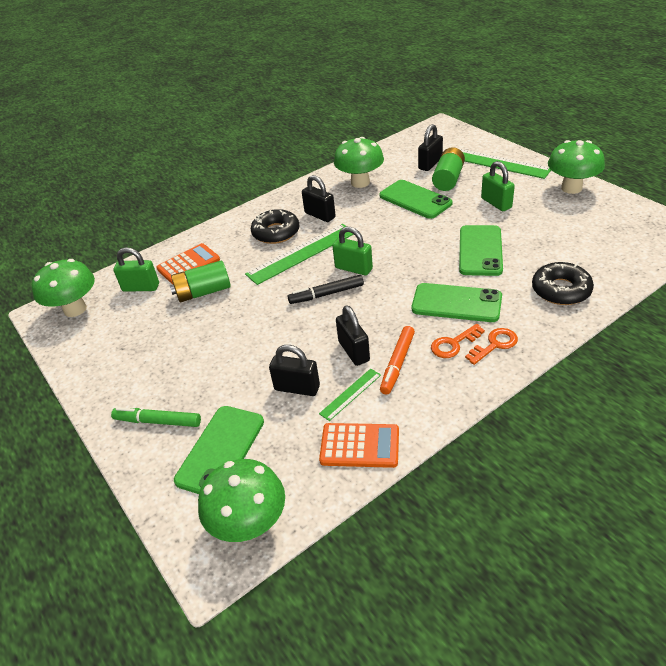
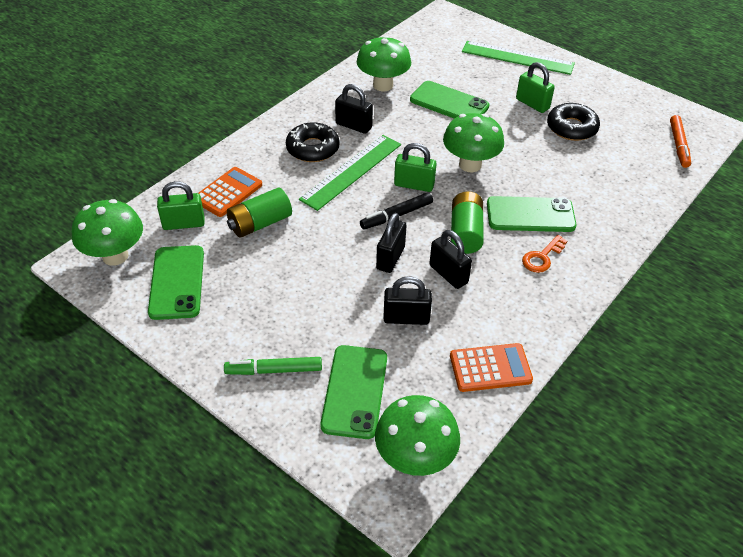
camera: 20 degrees left, 5 degrees up
(350, 394) = (462, 318): green ruler -> none
(397, 364) = (496, 282): orange marker -> orange marker (678, 145)
(430, 164) = (450, 60): black padlock -> black padlock (390, 258)
(448, 179) = (475, 78): green battery -> green battery (465, 232)
(480, 251) = (534, 157): green phone -> green phone (177, 282)
(494, 345) = (580, 254): orange key -> none
(561, 290) = (622, 194): black donut -> black donut (571, 128)
(571, 188) = (599, 84): green mushroom -> green mushroom (470, 165)

